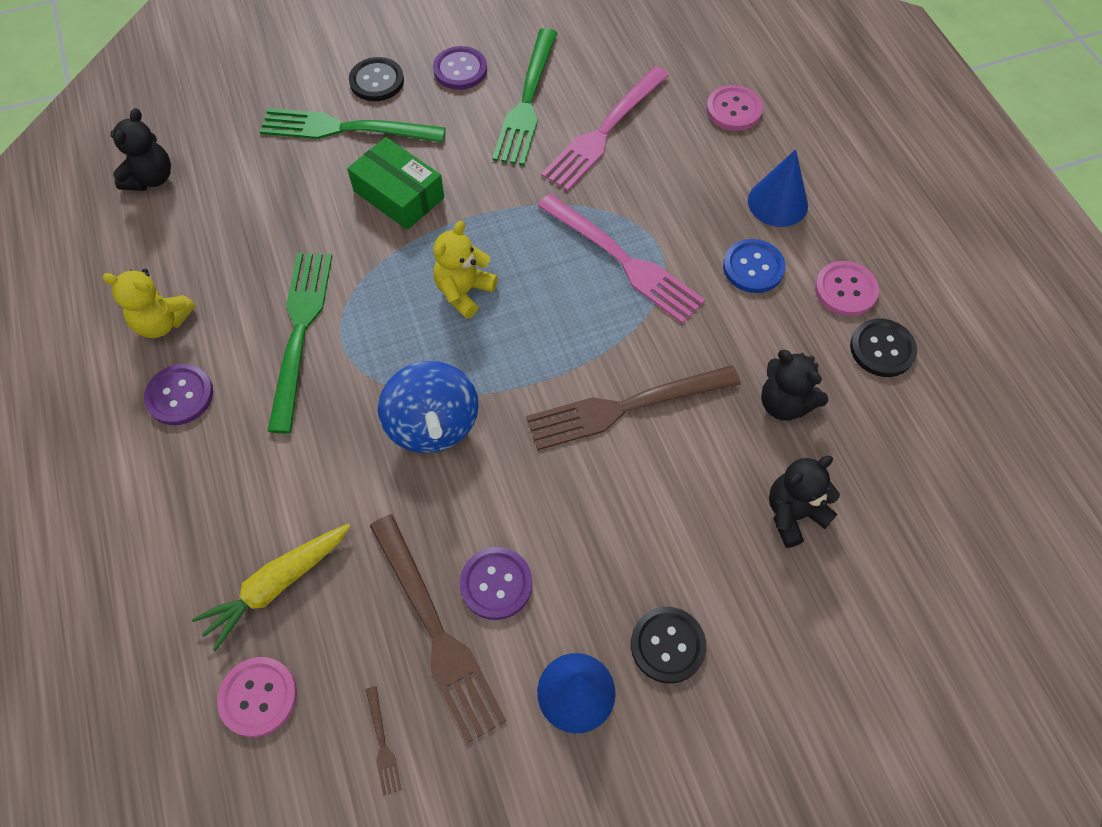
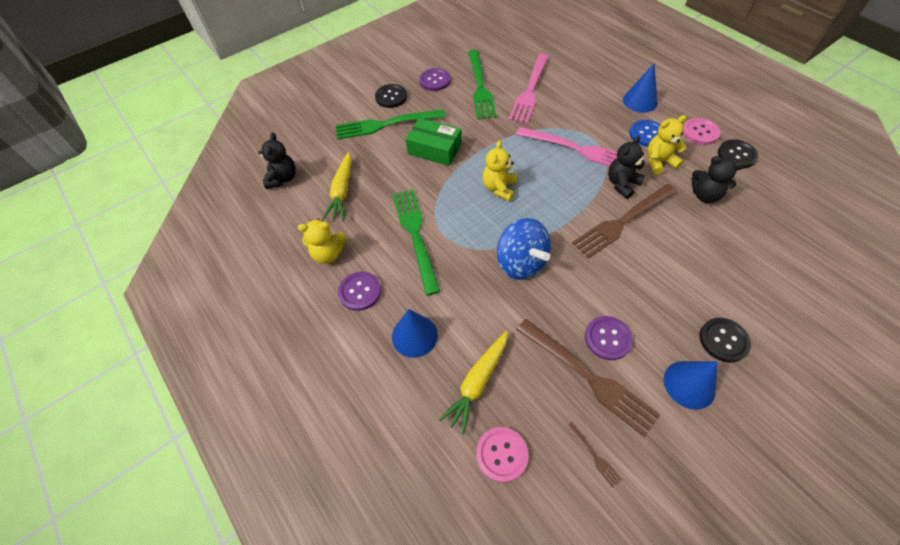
camera: 15 degrees left, 5 degrees down
(224, 487) = (414, 335): none -> blue cone
(227, 225) = (342, 191): none -> yellow carrot
(733, 110) = (590, 64): pink button -> none
(744, 322) = (659, 162): none -> yellow teddy bear
(793, 514) = (745, 249): black teddy bear -> black teddy bear (622, 184)

